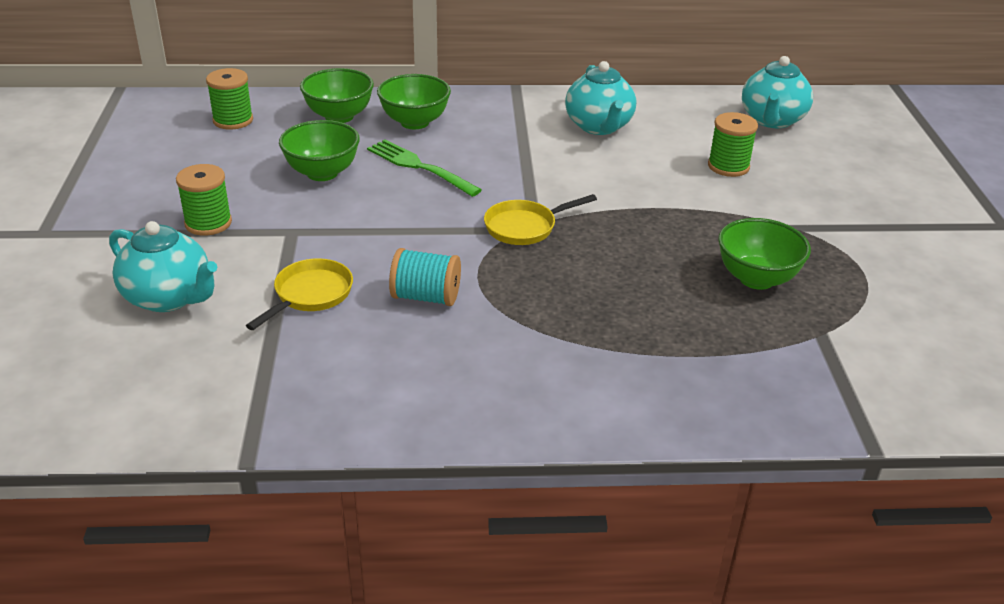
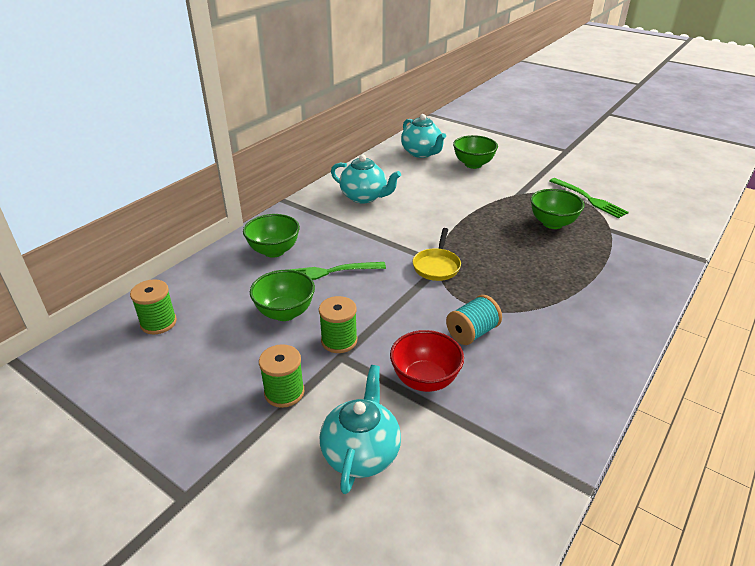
camera: 50 degrees left, 0 degrees up
(169, 297) = (361, 453): turquoise teapot -> turquoise teapot turned 60 degrees counterclockwise
(310, 295) = (425, 380): yellow pan -> red bowl
(339, 116) = (224, 275): green bowl -> green bowl (473, 164)
(728, 166) = (448, 183): green spool -> green spool (339, 341)
(881, 290) = (589, 199): none -> green fork

